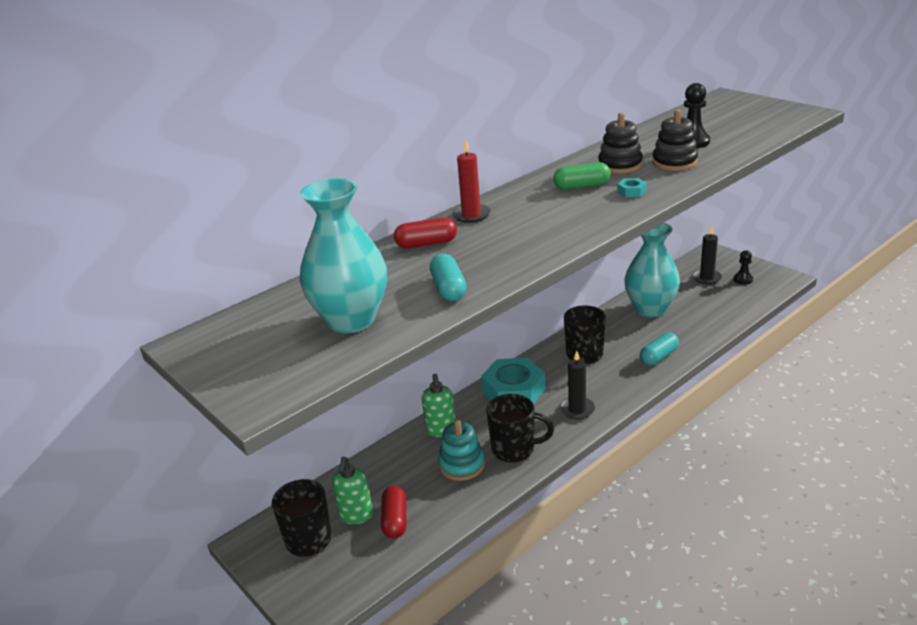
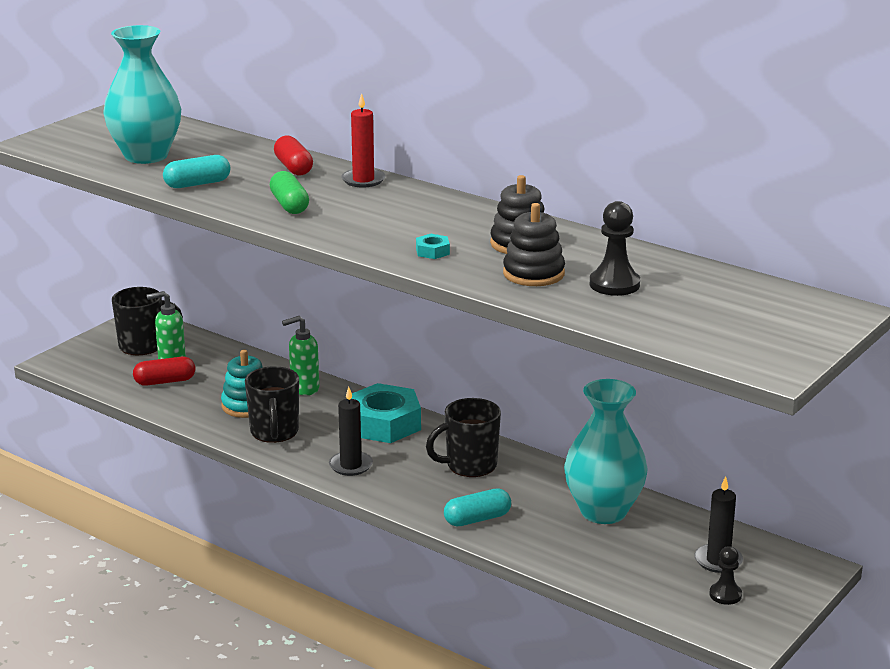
camera: 75 degrees right, 5 degrees down
(582, 186) = (447, 226): green capsule -> green capsule (289, 205)
(659, 356) = (477, 519): turquoise capsule -> turquoise capsule turned 60 degrees counterclockwise

